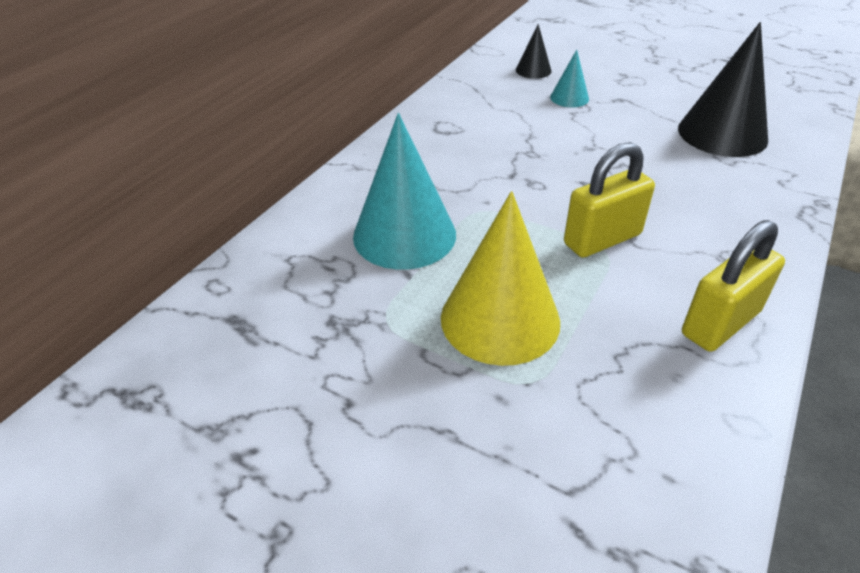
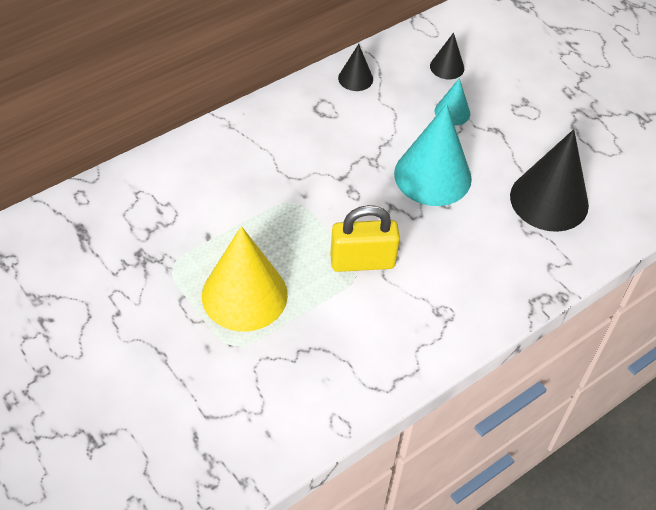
camera: 20 degrees right, 10 degrees up
(404, 235) = (225, 203): turquoise cone -> turquoise cone (432, 176)
(457, 98) = (355, 78): none -> black cone
(720, 323) = (386, 357): yellow padlock -> none

